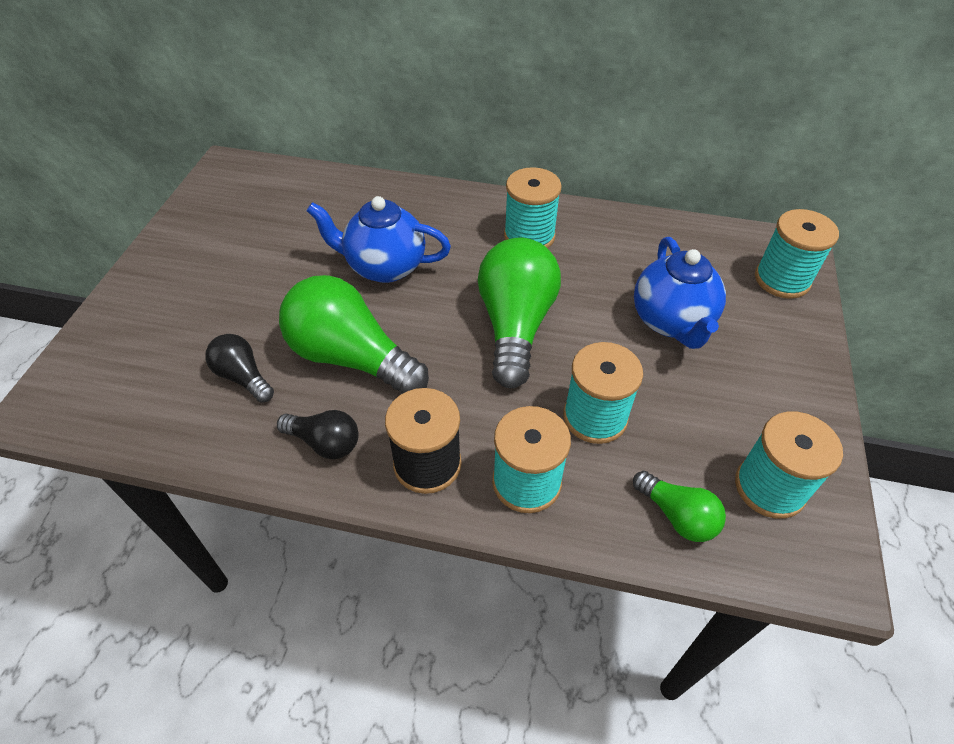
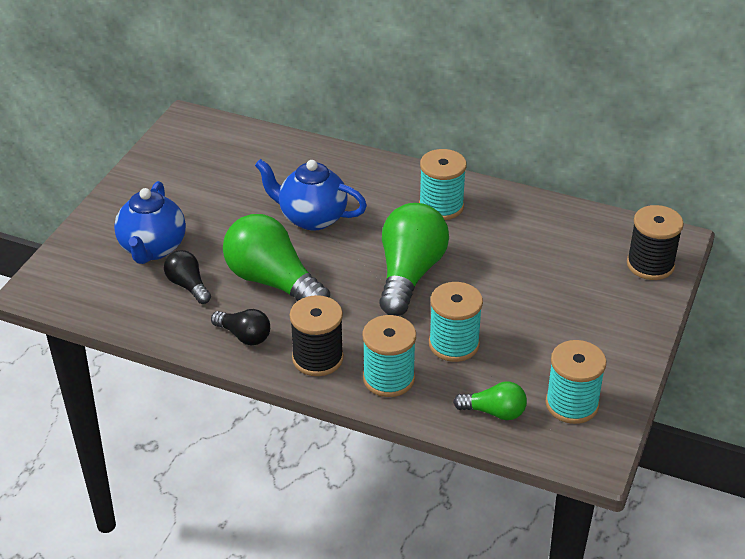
camera: 10 degrees right, 10 degrees down
(671, 322) = (540, 286): blue teapot -> blue teapot (152, 249)
(677, 515) = (494, 412): green light bulb -> green light bulb turned 45 degrees counterclockwise
(782, 279) = (650, 265): turquoise spool -> black spool

